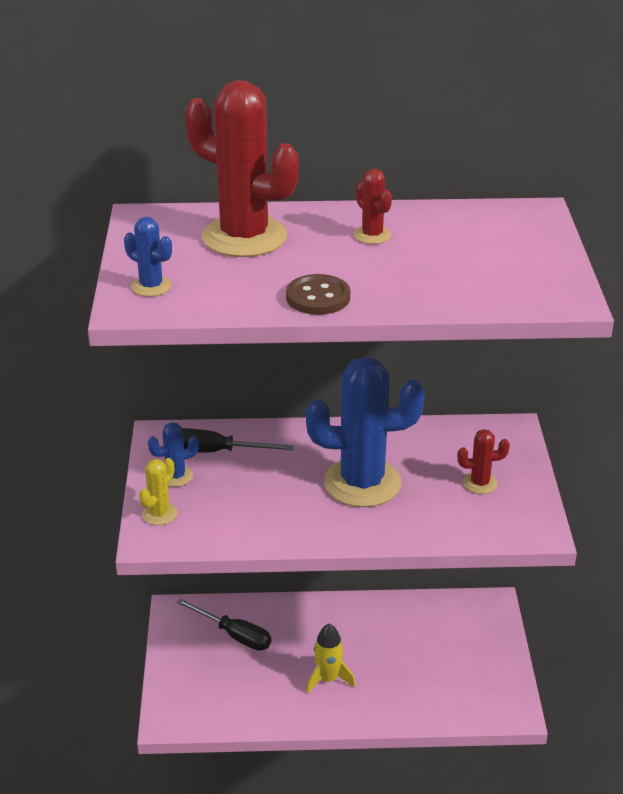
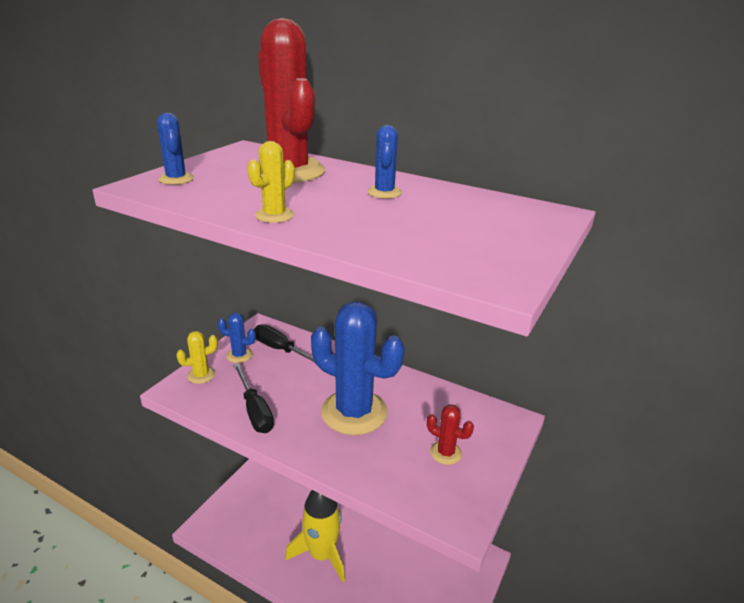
camera: 30 degrees right, 5 degrees down
(234, 635) = (290, 490): black screwdriver -> black screwdriver (255, 411)
(318, 297) = (274, 215): brown button -> yellow cactus
(328, 679) = (321, 554): yellow rocket -> yellow rocket, size x1.65
(372, 235) = (384, 192): red cactus -> blue cactus

